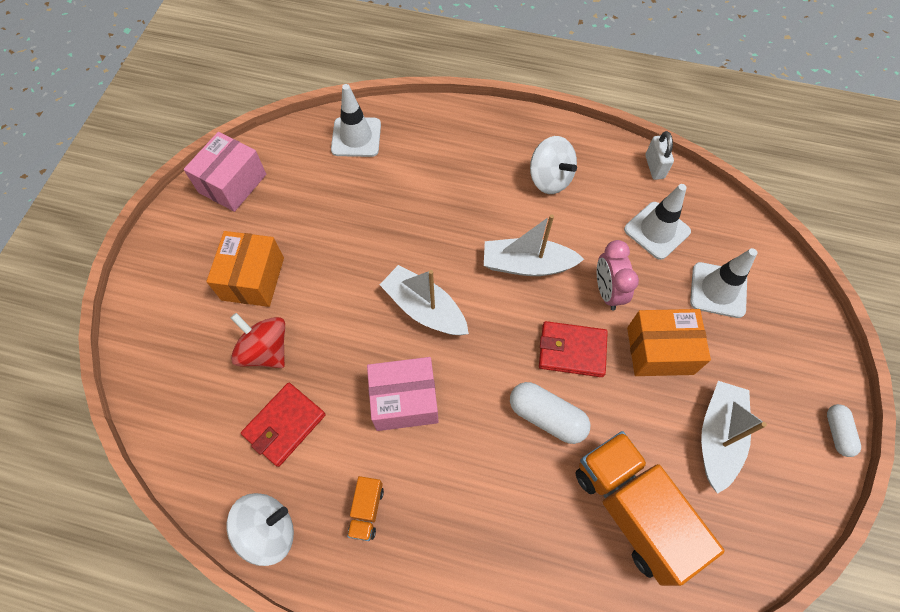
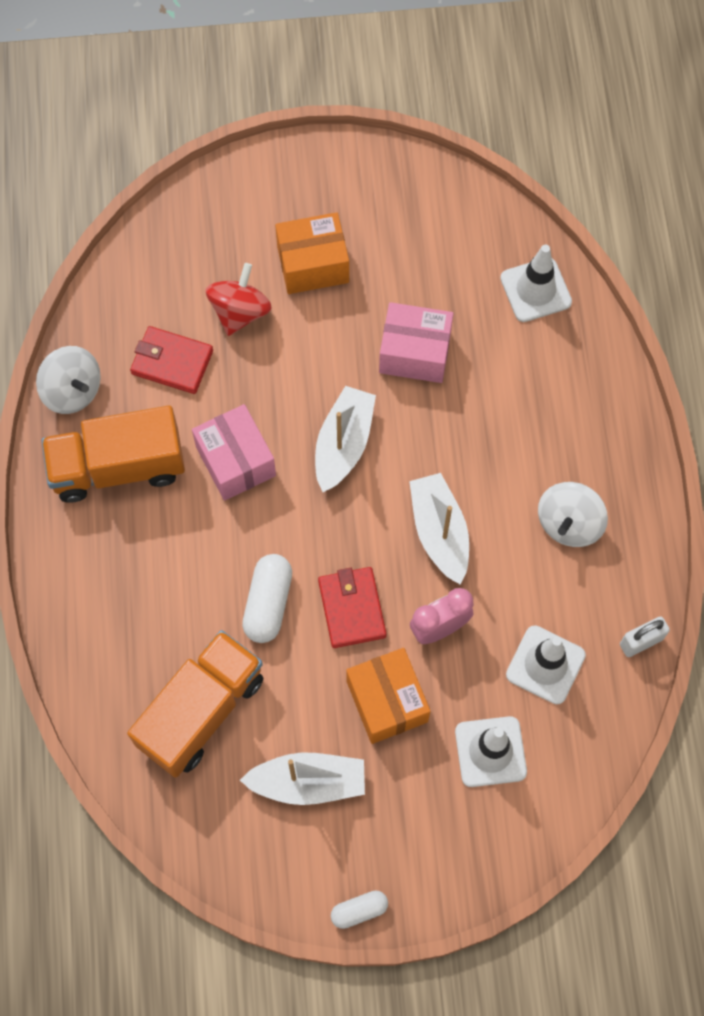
camera: 70 degrees right, 5 degrees up
(232, 183) = (418, 191): pink box -> pink box (415, 353)
(367, 510) = (118, 467): orange truck -> orange truck, size x2.35

